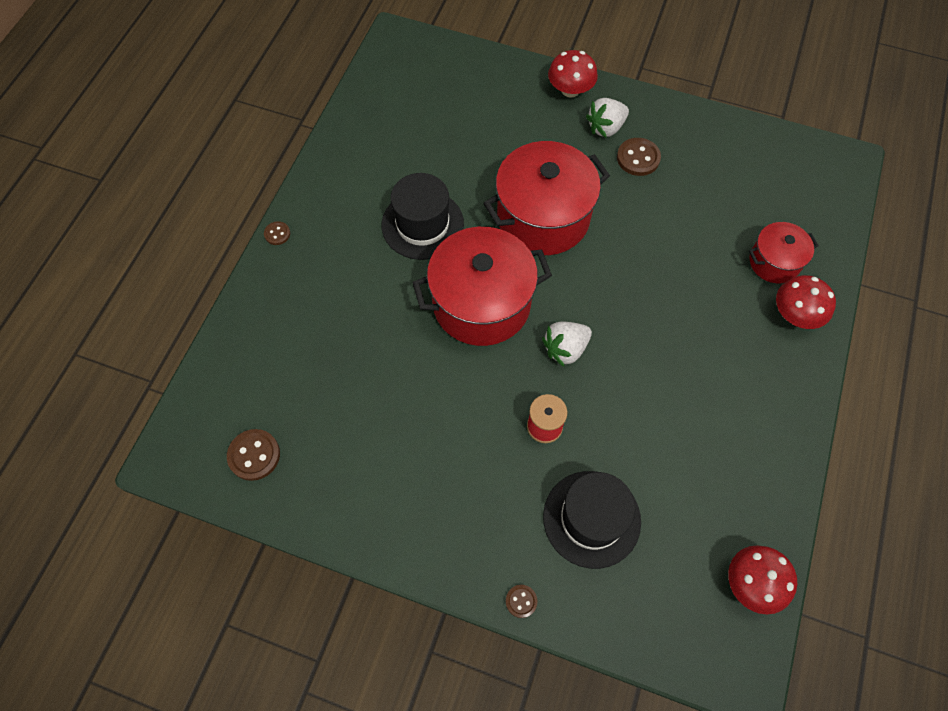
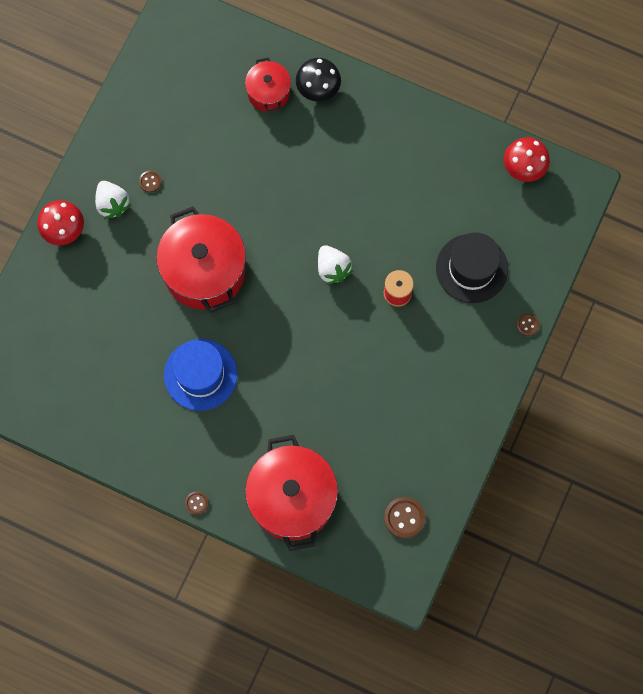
camera: 85 degrees left, 10 degrees up
(422, 224) = (200, 374): black hat -> blue hat
(481, 303) = (285, 331): red pot -> red pot (292, 499)
(638, 158) = (150, 181): brown button -> brown button, size x0.57
(795, 314) = (318, 88): red mushroom -> black mushroom

